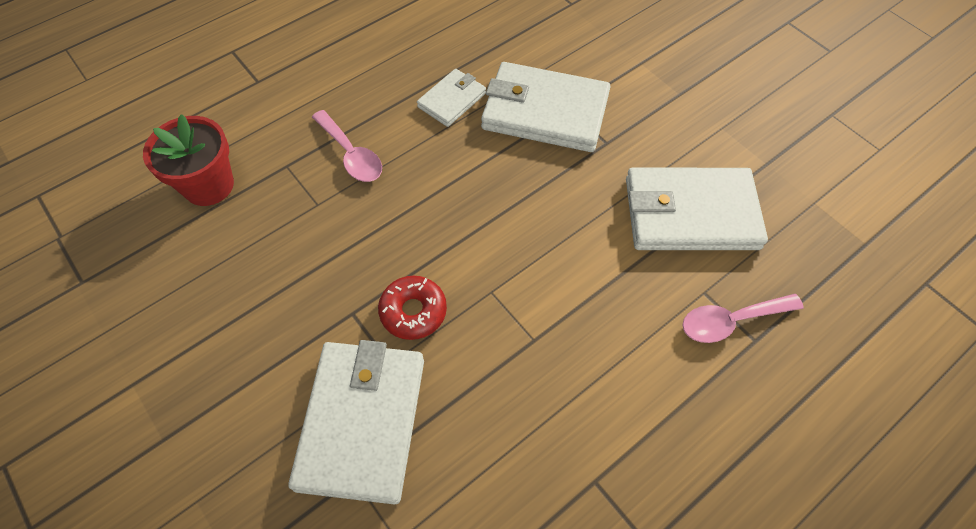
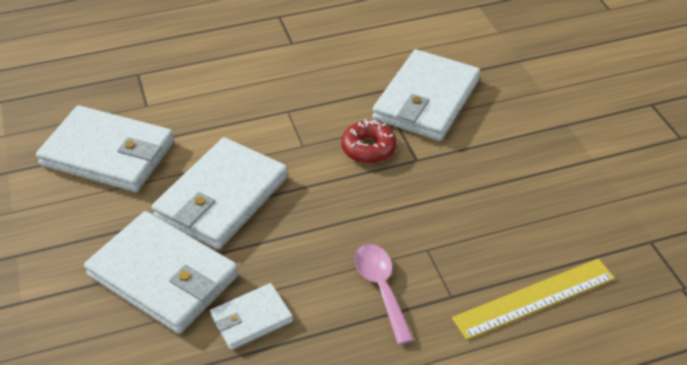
camera: 160 degrees left, 15 degrees down
(208, 185) = (534, 298): red flower pot -> yellow ruler
(541, 199) = (221, 197): none -> white wallet
(731, 321) = (144, 86): pink spoon -> none

